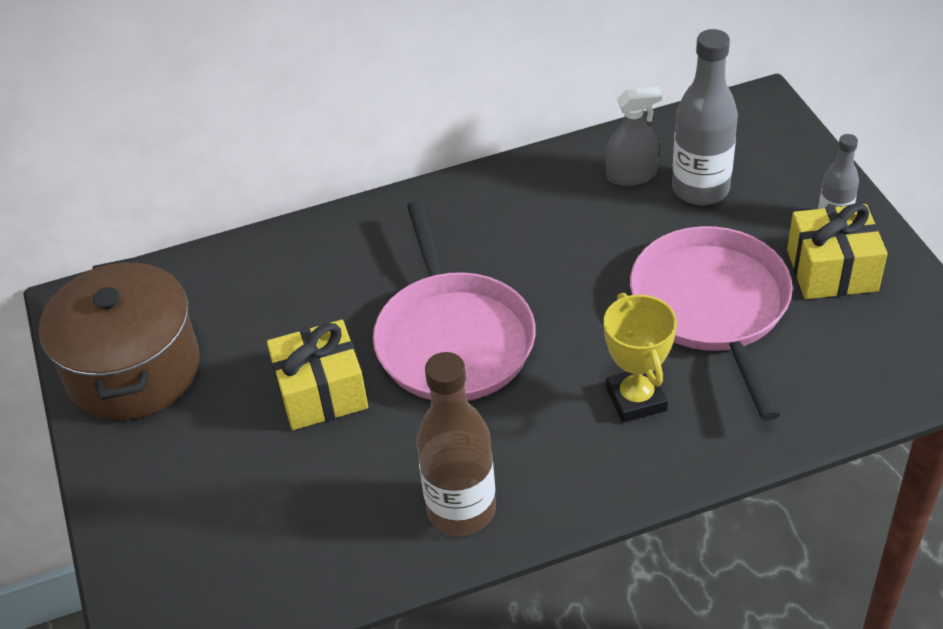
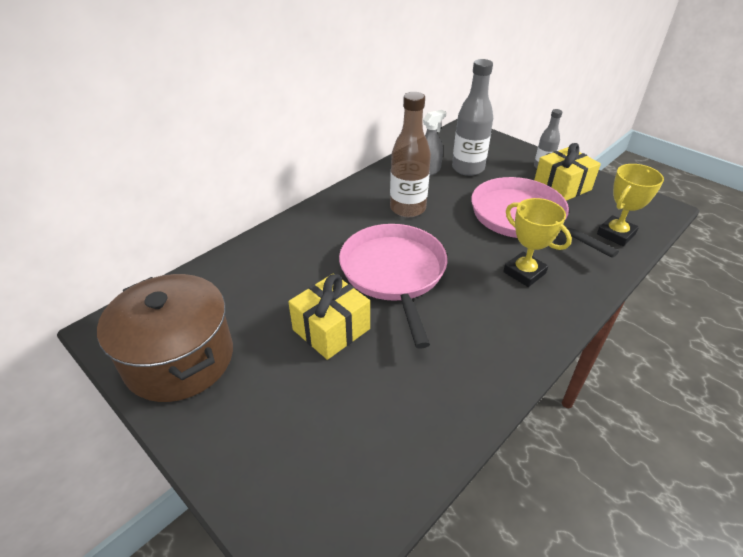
camera: 30 degrees left, 5 degrees down
(453, 339) = (394, 273): pink pan -> pink pan turned 150 degrees counterclockwise
(461, 510) = (478, 370): brown bottle -> brown bottle (407, 208)
(840, 383) = (615, 234): none -> yellow trophy

